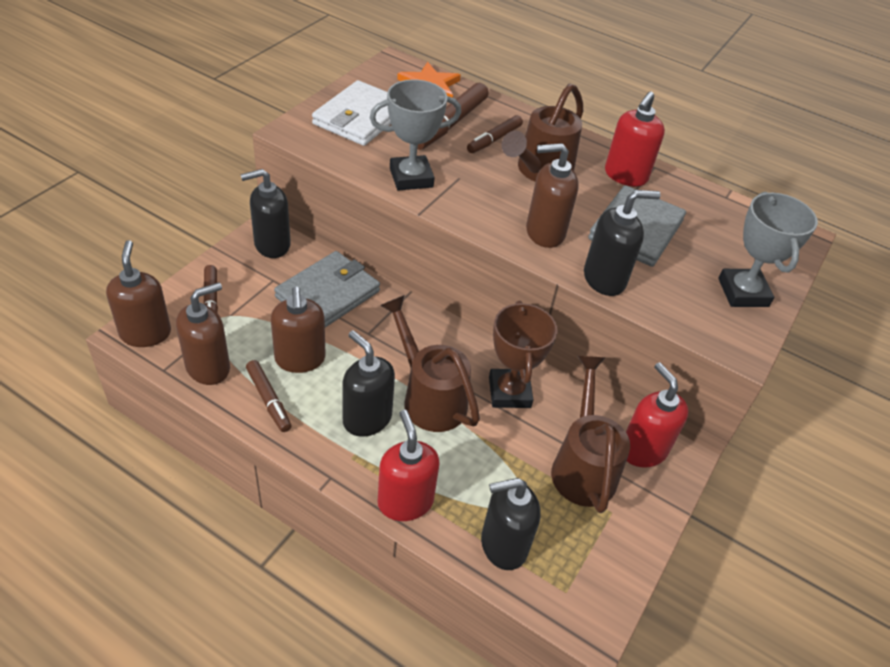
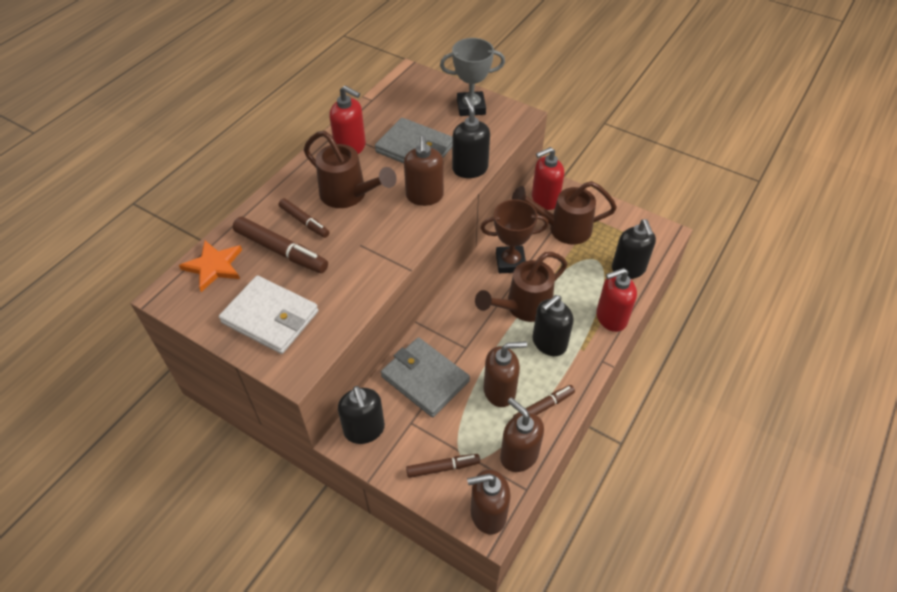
camera: 85 degrees left, 5 degrees up
(411, 178) = (363, 276): grey trophy -> none

